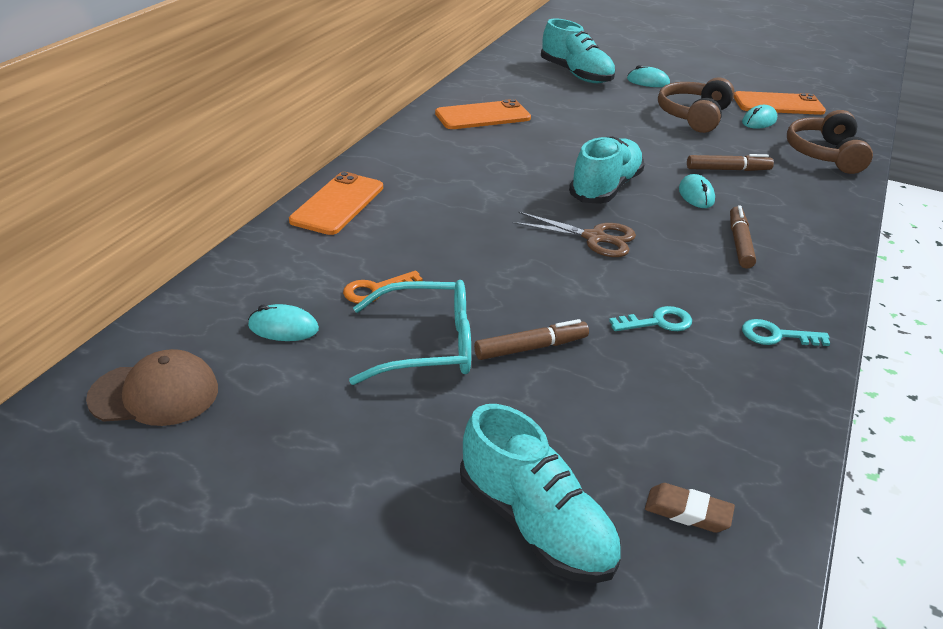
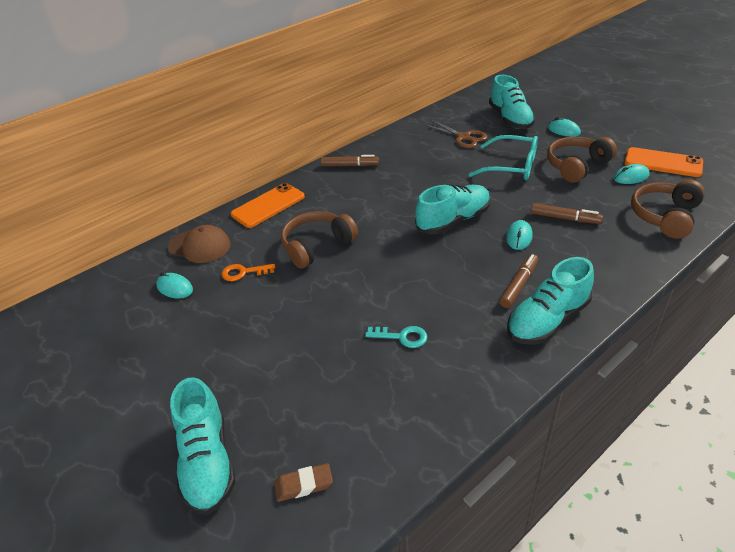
camera: 30 degrees right, 5 degrees up
(155, 394) = (84, 315): brown cap -> brown cap (199, 246)
(427, 345) = (242, 319): turquoise glasses -> turquoise glasses (512, 166)
(454, 241) = (317, 246): none -> brown headphones
(483, 116) = (412, 148): orange phone -> none
(531, 348) = (302, 336): brown marker -> brown marker (350, 165)
(595, 238) = (412, 260): brown scissors -> brown scissors (463, 137)
(687, 512) = (304, 484): brown eraser -> brown eraser turned 60 degrees counterclockwise
(776, 335) = (481, 369): turquoise key -> none
(800, 273) = (547, 320): none -> turquoise shoe

